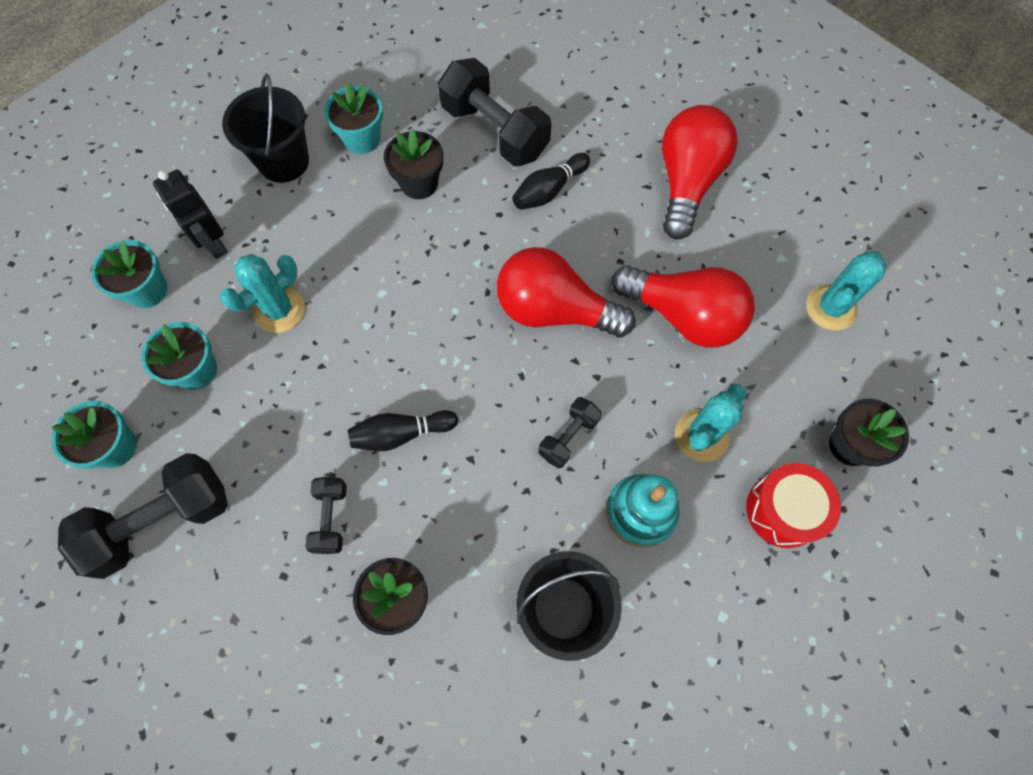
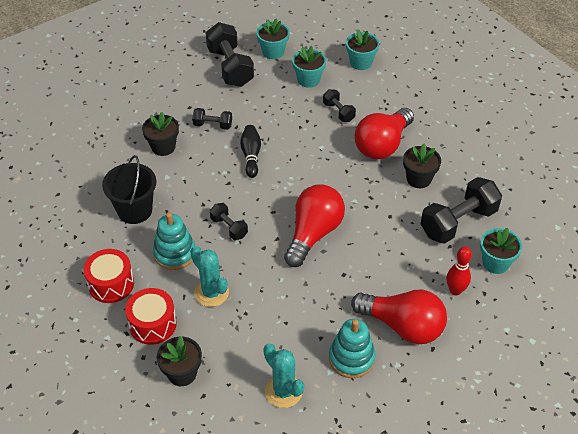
camera: 100 degrees right, 20 degrees down
(214, 244) = (387, 88): black robot -> none
(279, 310) = (338, 112): turquoise cactus -> black dumbbell
(284, 161) = (442, 118): black bucket -> none
(362, 138) = (457, 155): turquoise flower pot -> turquoise flower pot (495, 263)
(549, 190) = (405, 244): black bowling pin -> none
(614, 129) = (455, 290): none -> red bowling pin
(683, 316) = (295, 301): red light bulb -> red light bulb (382, 145)
(729, 601) = (111, 284): none -> red drum
(755, 235) = (351, 358): none -> turquoise stacking toy

